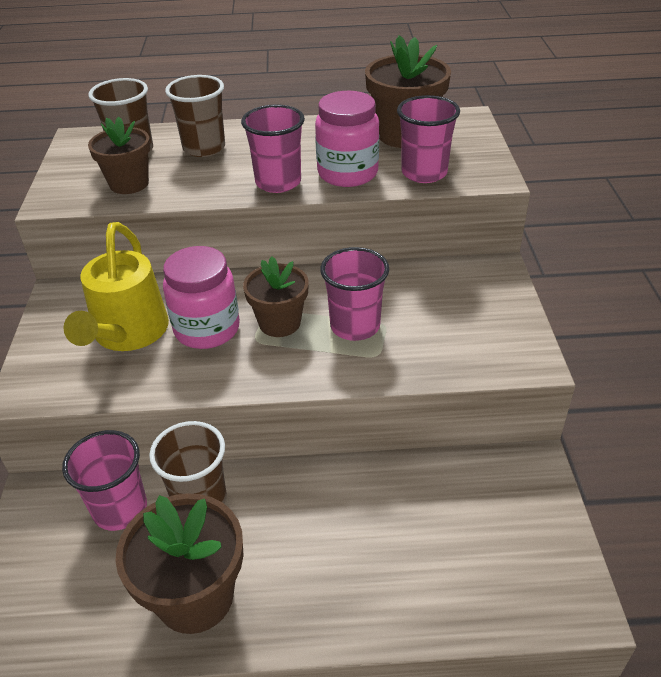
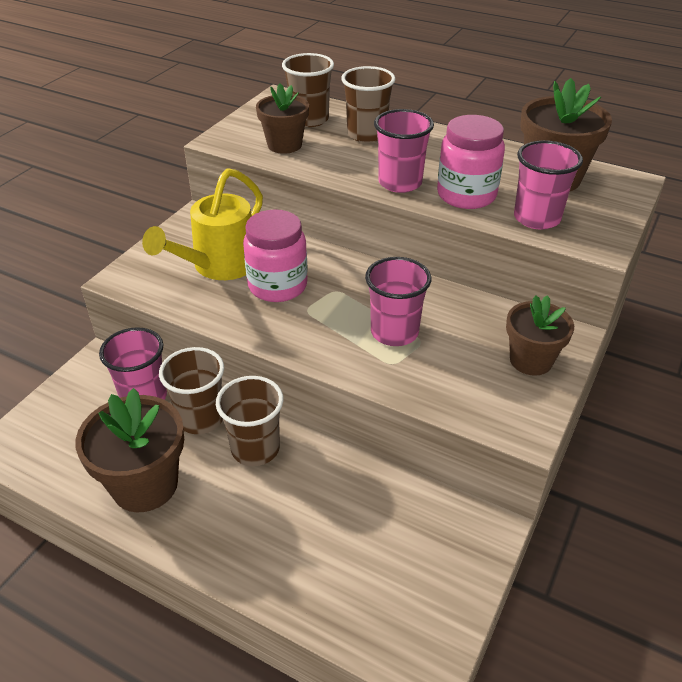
camera: 30 degrees right, 0 degrees up
(279, 323) = (336, 304): brown flower pot -> brown flower pot (531, 360)
(279, 501) = (255, 448): none -> brown cup

